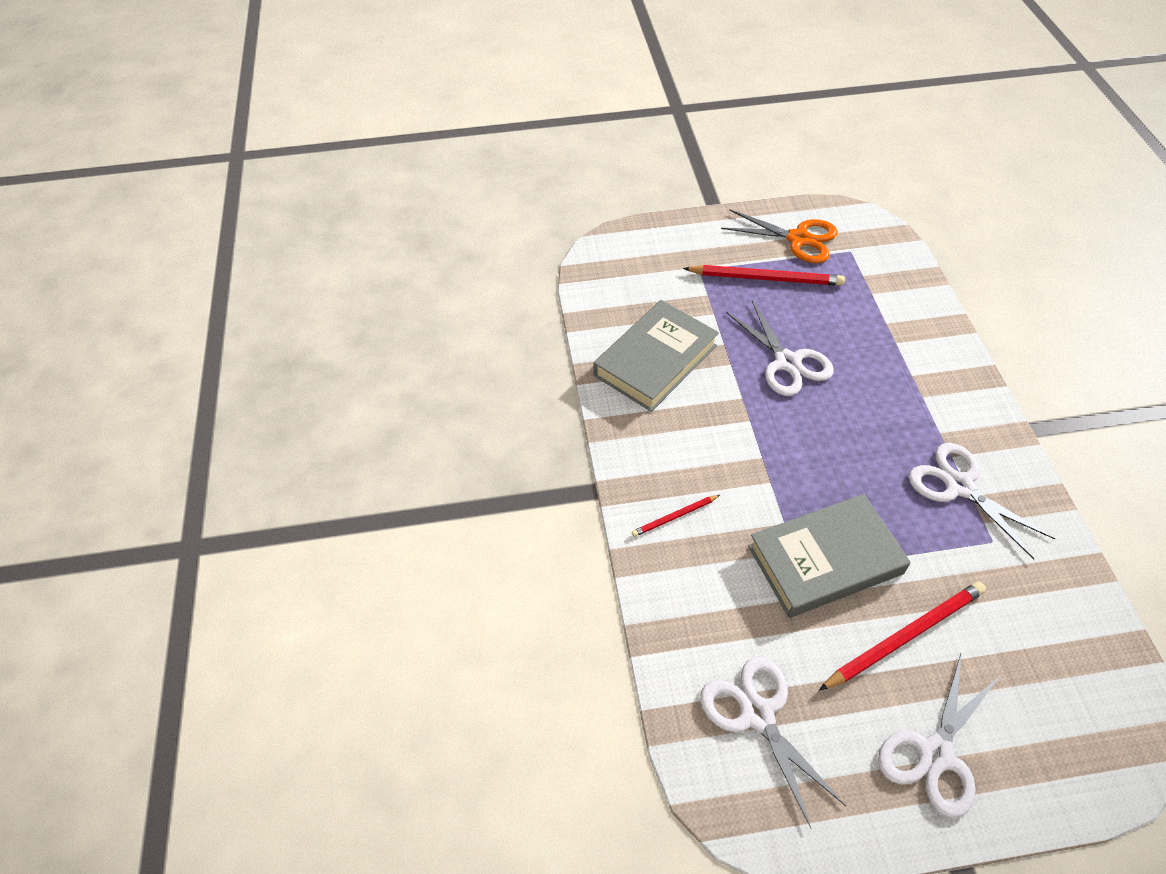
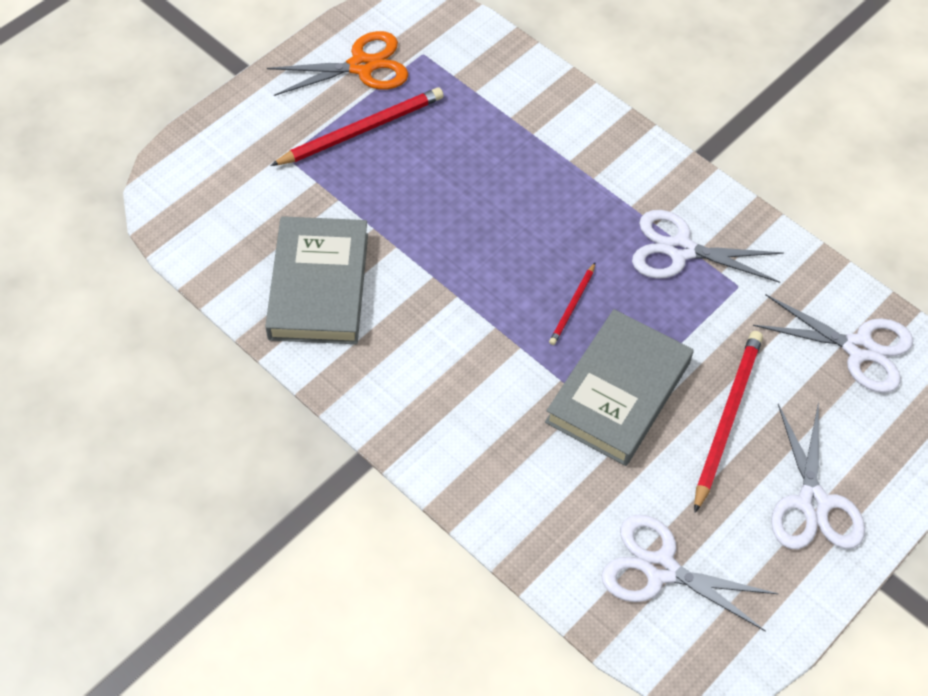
camera: 40 degrees left, 5 degrees up
(674, 517) = (459, 437): red pencil -> red pencil (572, 306)
(787, 362) = (448, 213): white scissors -> white scissors (859, 349)

